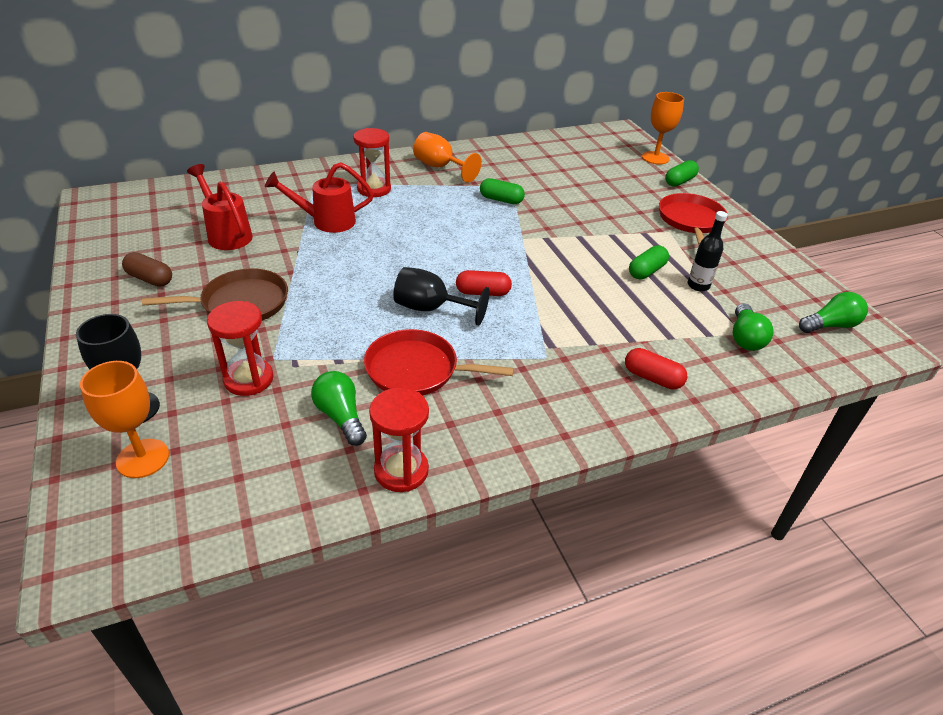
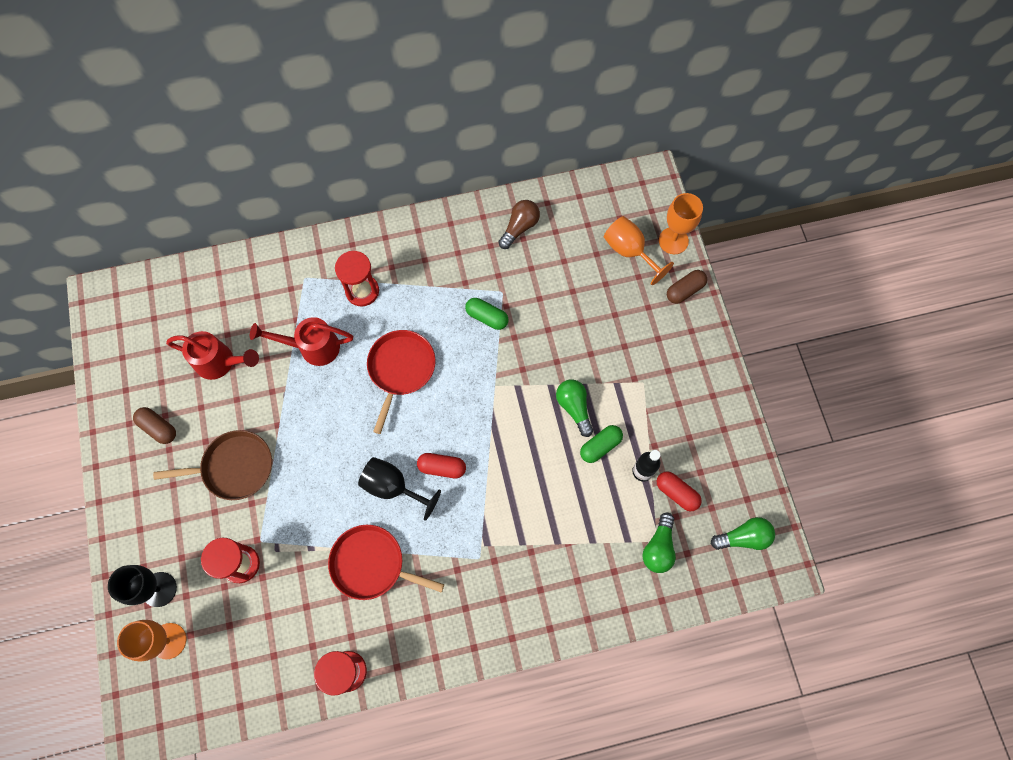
camera: 10 degrees right, 30 degrees up
(226, 234) = (221, 363): red watering can -> red watering can turned 135 degrees clockwise
(341, 416) = (308, 612): green light bulb -> green light bulb (574, 407)
(440, 167) = (434, 252): orange goblet -> orange goblet (629, 251)
(515, 154) = (519, 227): none -> brown light bulb
(652, 378) = (561, 591): red capsule -> red capsule (676, 493)
(679, 181) = (684, 290): green capsule -> brown capsule
(691, 221) = (671, 365): red pan -> red pan (400, 369)

